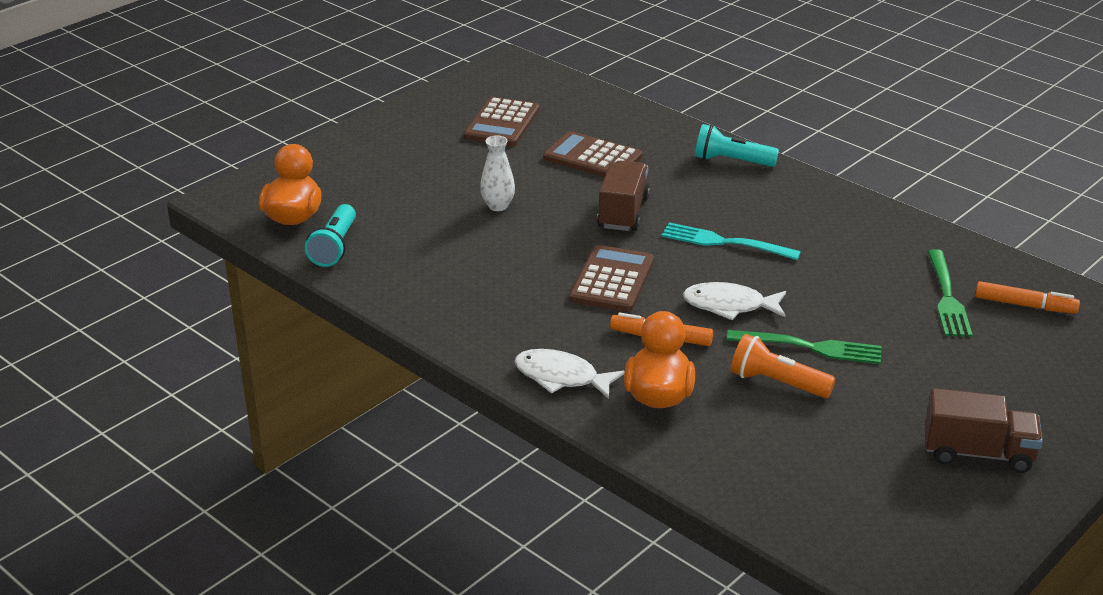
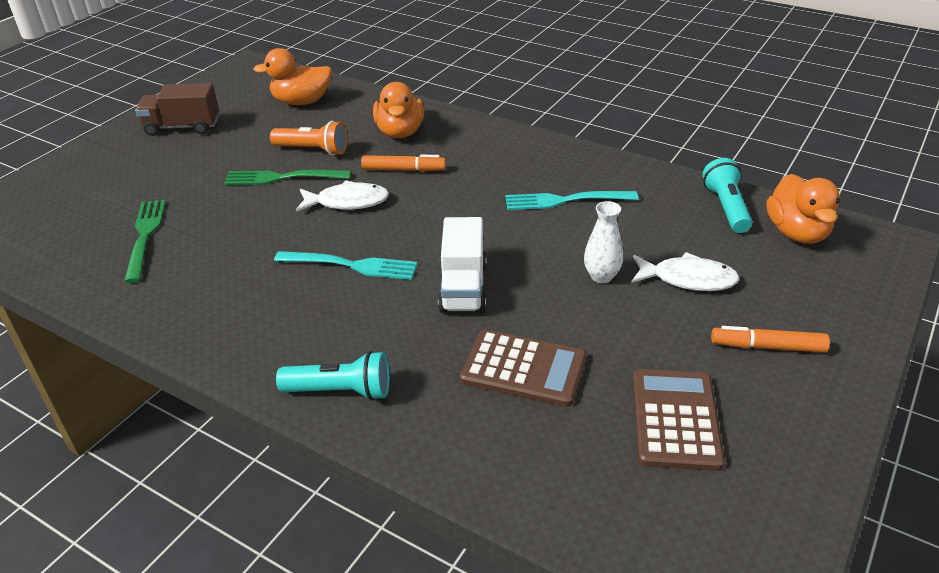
camera: 170 degrees right, 5 degrees up
(491, 276) = (565, 200): none -> turquoise fork
(561, 377) = (473, 134): white fish -> white fish (688, 279)
(612, 280) = (455, 211): brown calculator -> none
(623, 213) = (463, 287): brown truck -> white truck
(805, 479) = (302, 102): none -> orange duck
(1025, 305) = (75, 238): orange marker -> orange marker (767, 347)

